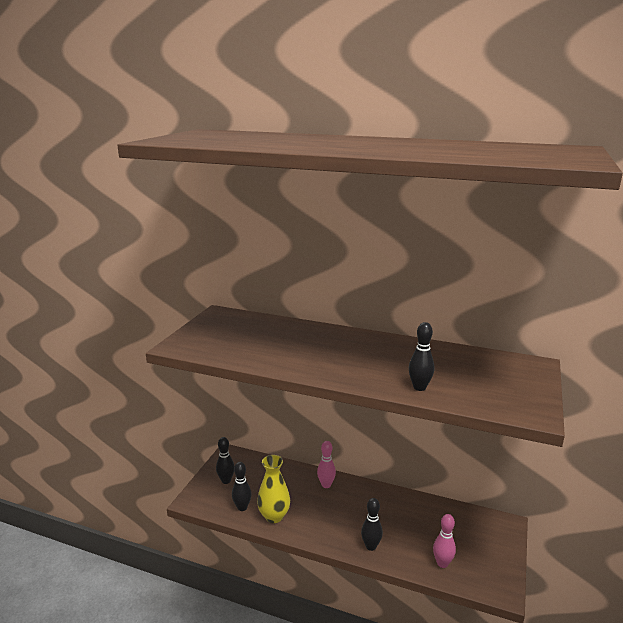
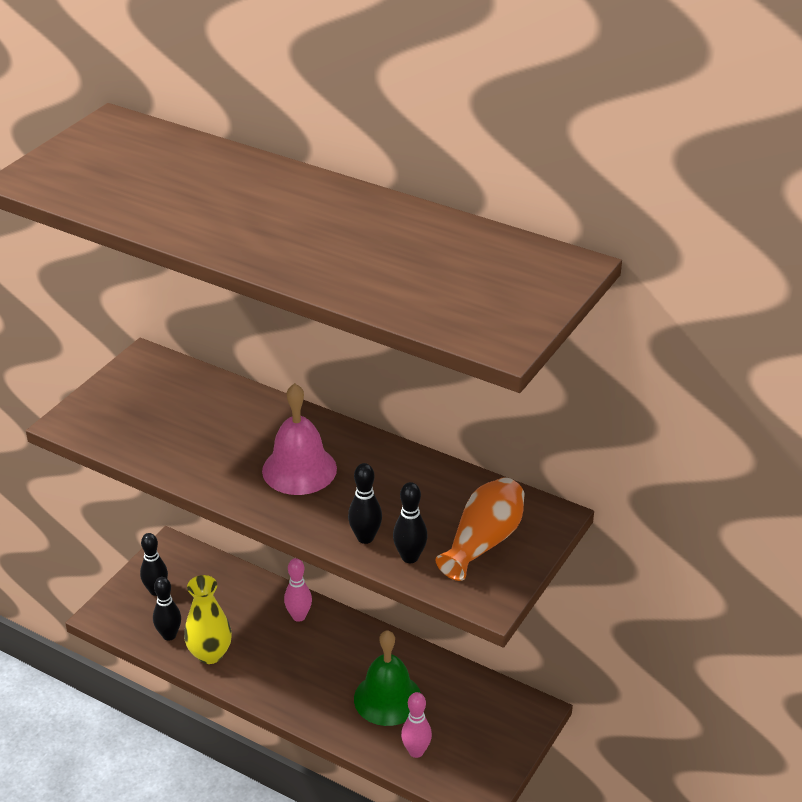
camera: 10 degrees right, 15 degrees up
(350, 356) = (299, 469): none -> pink bell
(371, 546) = (328, 715): black bowling pin -> black bowling pin (410, 557)
(406, 529) = (387, 698): none -> green bell
(503, 382) = (483, 542): none -> orange vase

